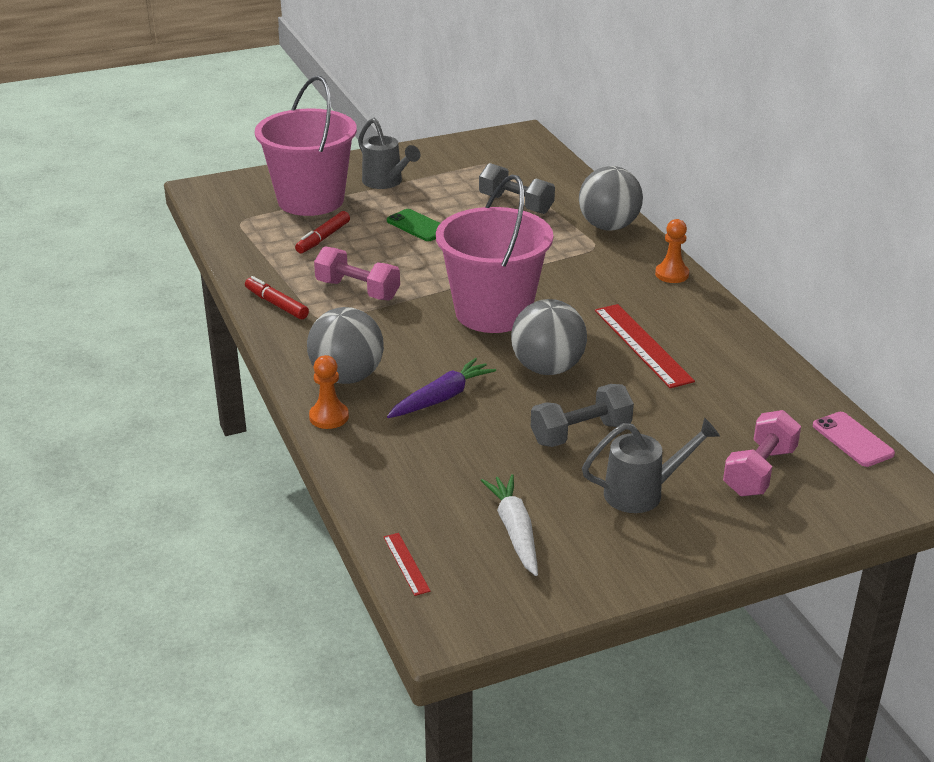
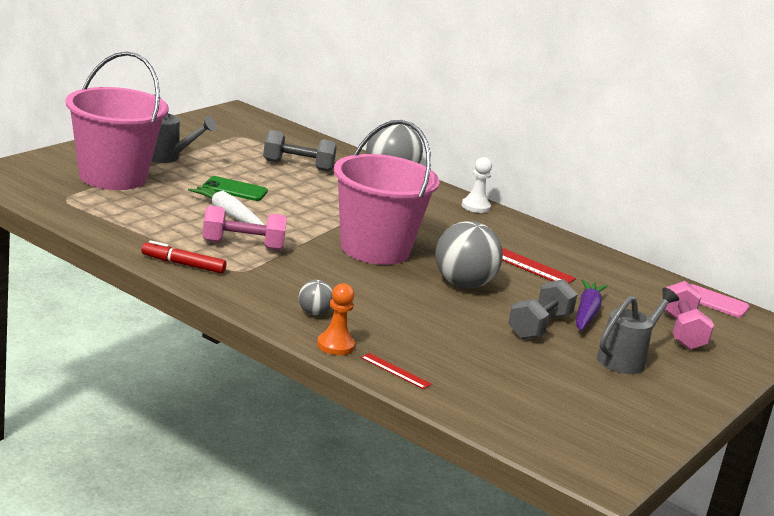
camera: 35 degrees left, 10 degrees down
(323, 238) = (161, 207): red marker -> none
(347, 377) = (314, 313): grey ball -> grey ball, size x0.49
(406, 563) = (522, 440): red ruler -> red ruler (395, 371)
(441, 398) = (409, 317): purple carrot -> purple carrot (587, 313)
(515, 531) = (571, 401): white carrot -> white carrot (228, 214)
(672, 274) = (475, 207): orange pawn -> white pawn

